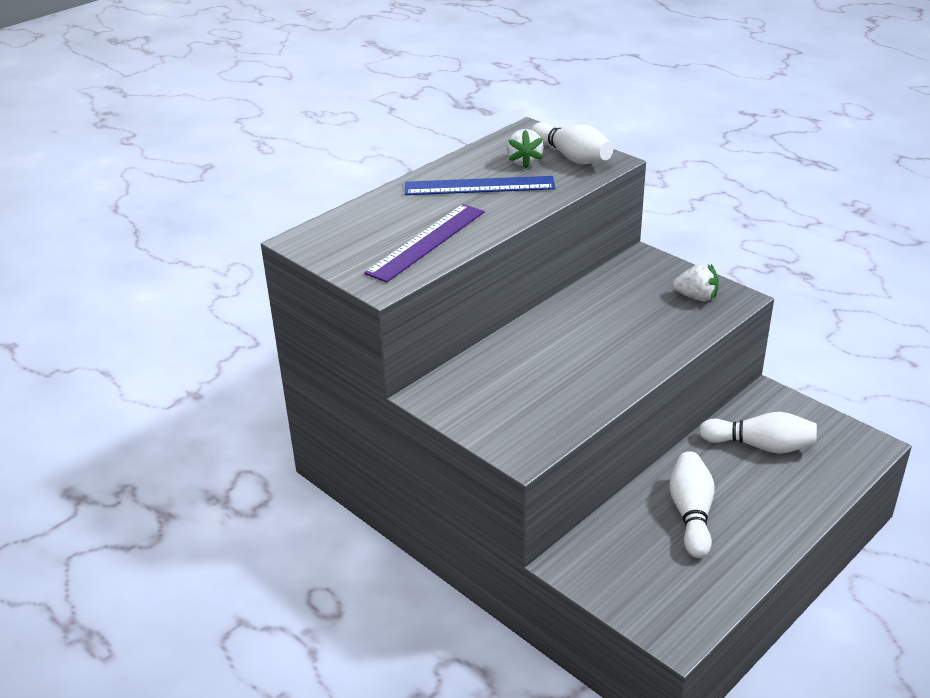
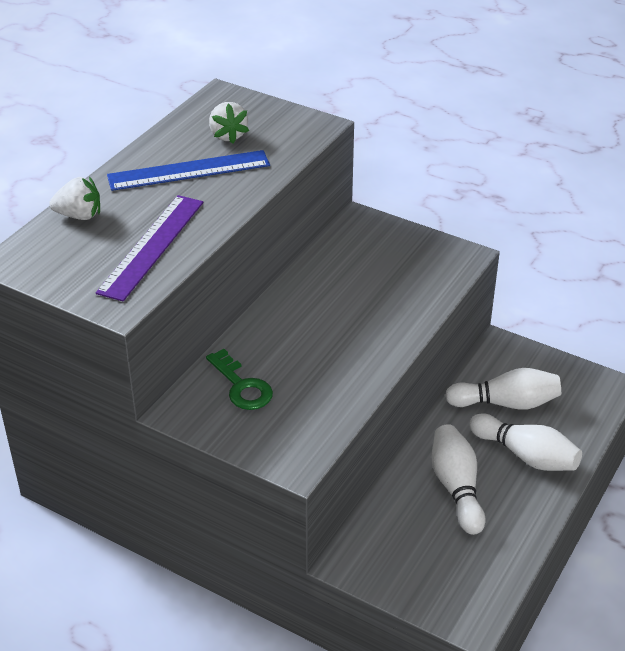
camera: 15 degrees left, 5 degrees up
(491, 382) = (241, 386): none -> green key
(572, 157) = (277, 124): white bowling pin -> white bowling pin (526, 455)
(696, 297) = (424, 259): white strawberry -> white strawberry (79, 215)

